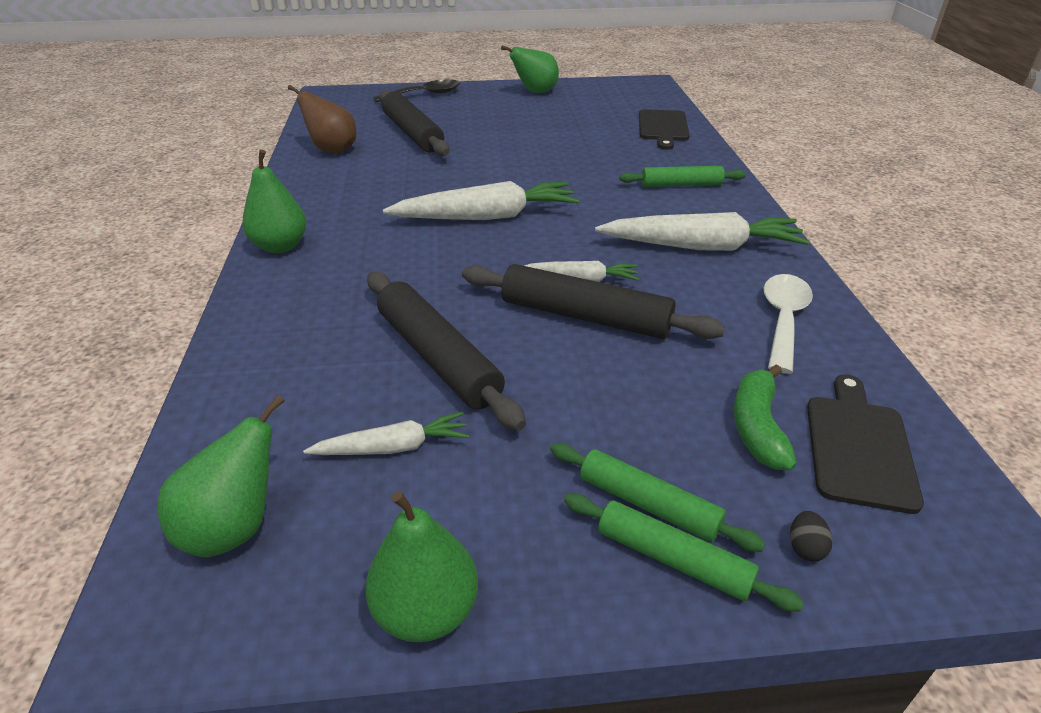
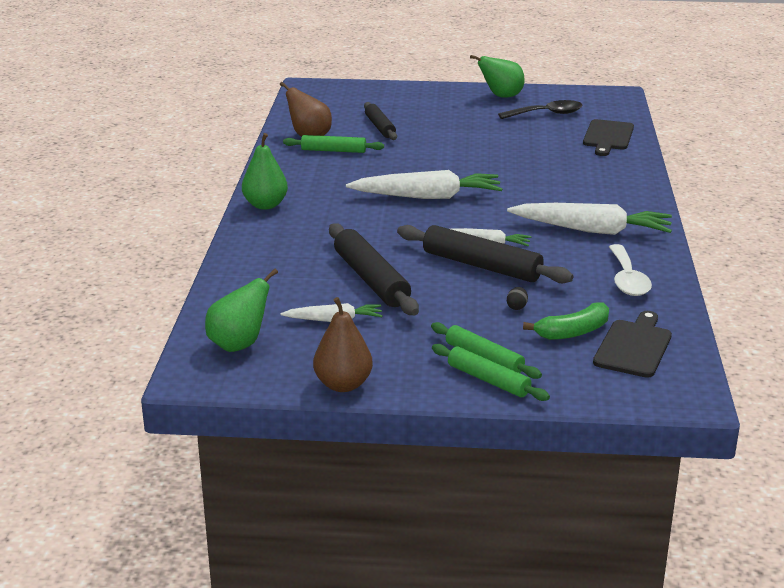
camera: 10 degrees right, 10 degrees down
(413, 133) = (380, 127): black rolling pin -> black rolling pin, size x0.63
(424, 95) = (397, 93): black spoon -> black spoon (547, 114)
(426, 611) = (343, 385): green pear -> brown pear
(681, 185) = (599, 185): green rolling pin -> green rolling pin (333, 151)
(757, 427) = (573, 332): green banana -> green banana turned 135 degrees counterclockwise
(783, 319) = (627, 279): white spoon -> white spoon turned 150 degrees clockwise
(805, 547) = (569, 383): black egg -> black egg (517, 307)

